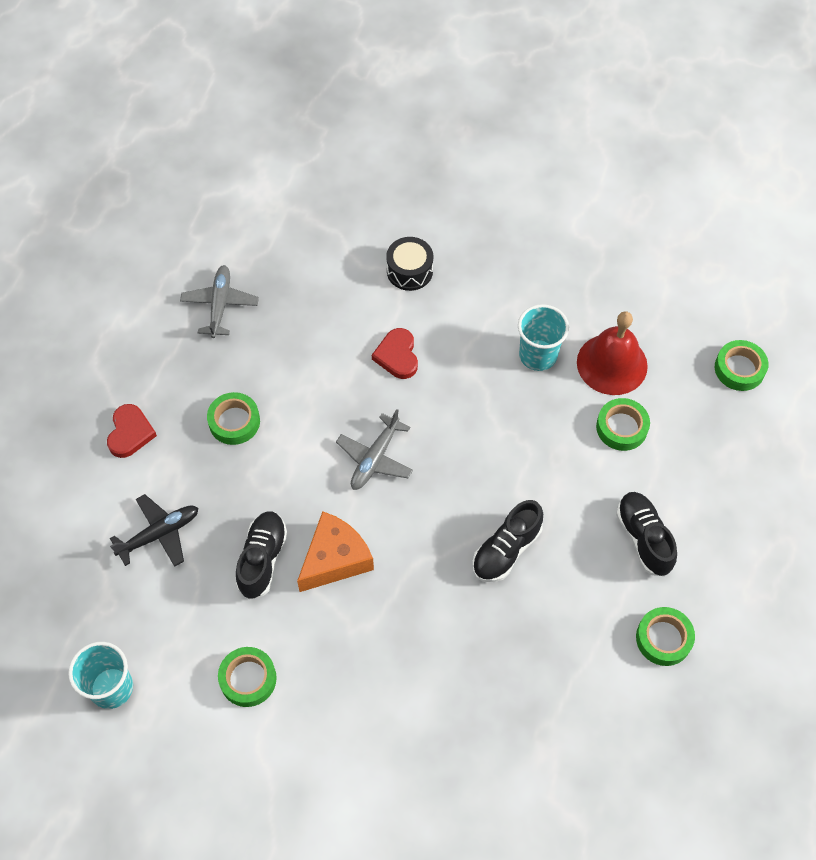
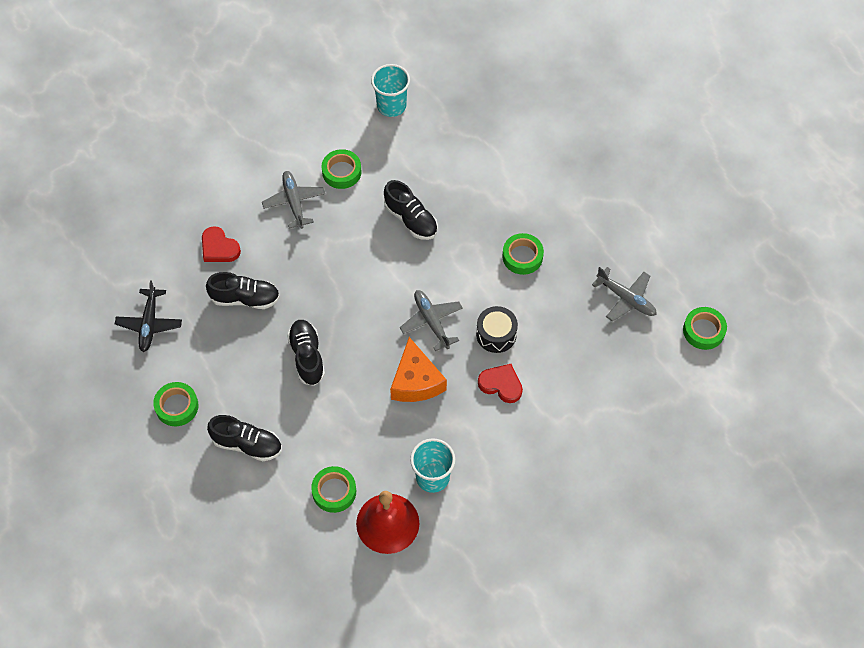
camera: 125 degrees right, 0 degrees up
(130, 433) = (558, 195): red heart -> red heart (219, 248)
(159, 534) = (471, 175): black plane -> black plane (149, 324)
(327, 703) = (294, 202): none -> grey plane
(335, 559) = (379, 258): orange cheese -> orange cheese (416, 381)
(409, 271) = (569, 439): black drum -> black drum (496, 334)
(489, 664) = (245, 298): none -> black shoe
(739, 369) = (315, 611): green tape -> green tape (703, 330)

